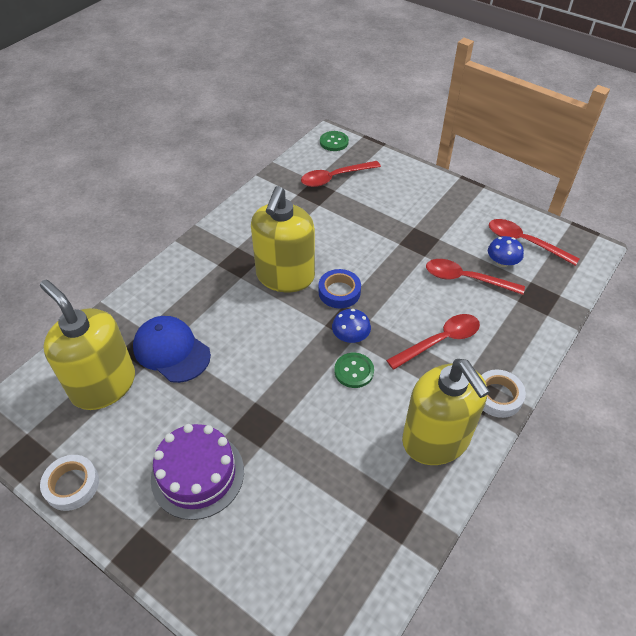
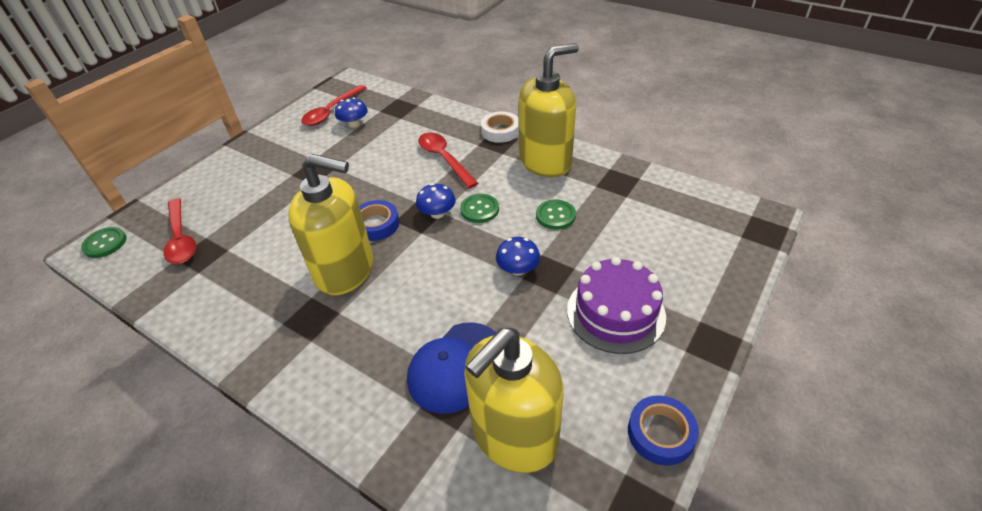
camera: 90 degrees left, 5 degrees down
(72, 485) = (660, 433): white tape -> blue tape
(266, 399) = (518, 269): none -> blue mushroom
(338, 439) = (555, 215): none -> green button
(465, 279) = (371, 144): red spoon -> none

